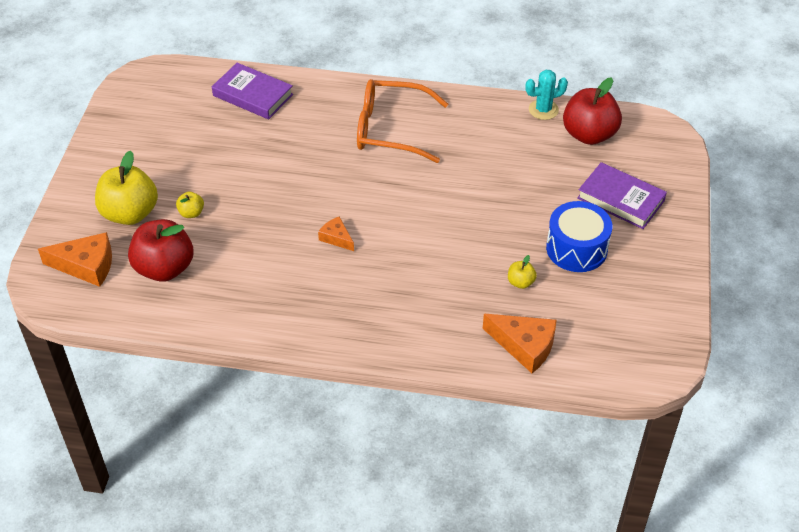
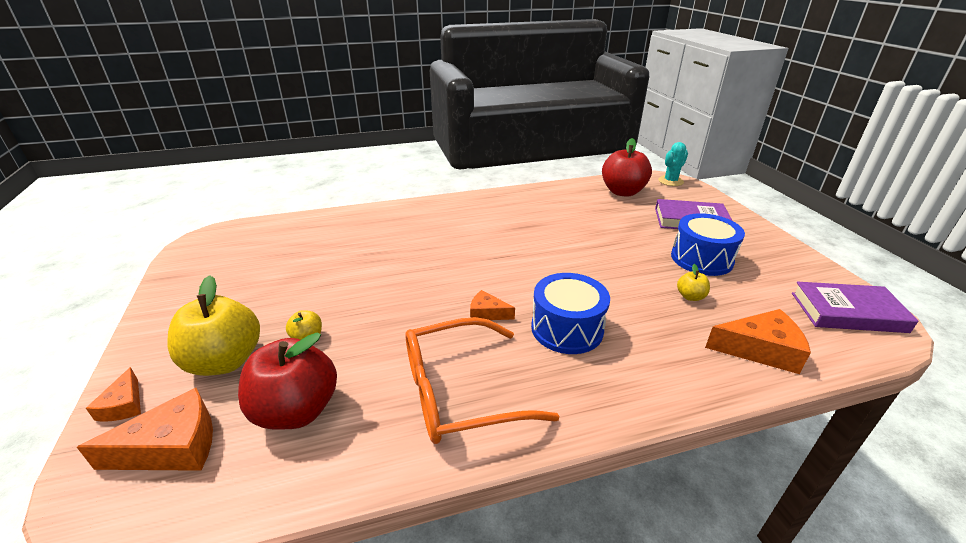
camera: 25 degrees left, 15 degrees down
(62, 225) = (124, 405): none -> orange cheese
(253, 95) = (327, 228): purple book -> purple book (847, 312)
(388, 274) = (567, 328): none -> blue drum
(390, 129) = (470, 222): orange glasses -> orange glasses (459, 392)
(543, 110) = (576, 186): turquoise cactus -> turquoise cactus (670, 181)

